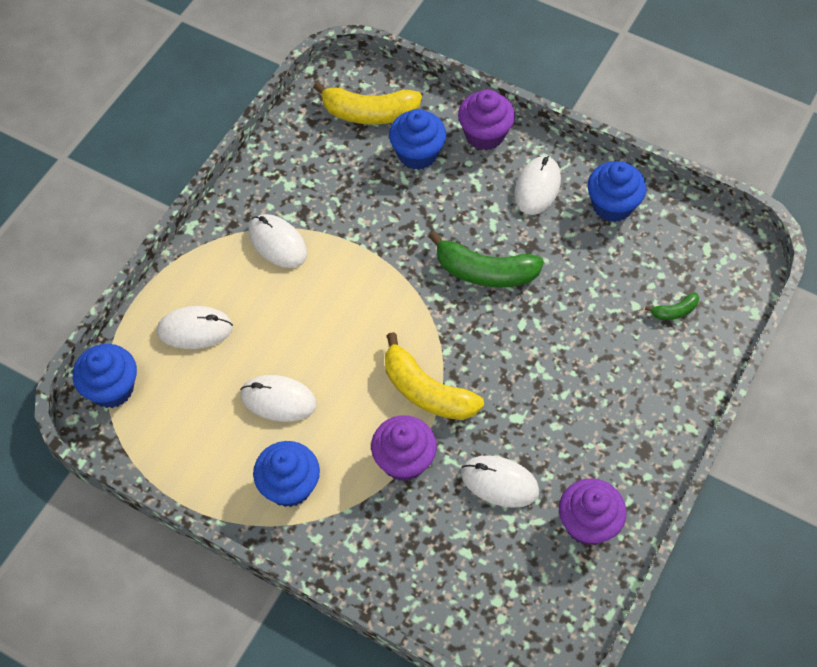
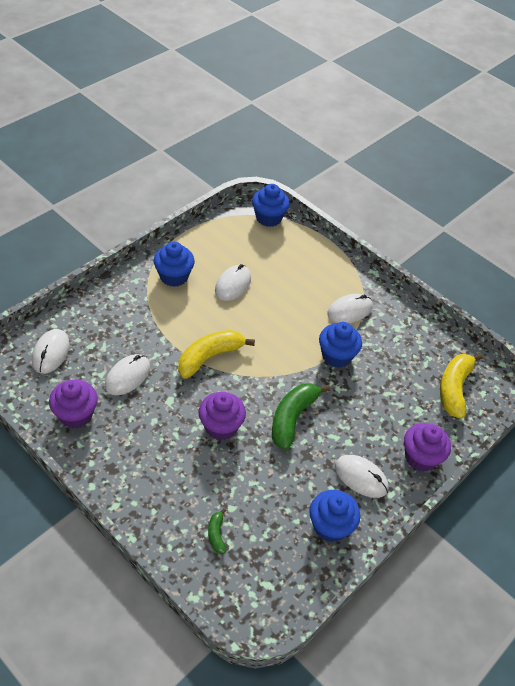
camera: 100 degrees right, 10 degrees down
(195, 329) = (296, 259): white mouse -> white mouse (51, 353)
(404, 460) = (166, 332): purple cupcake -> purple cupcake (221, 426)
(417, 154) = (410, 407): blue cupcake -> blue cupcake (336, 356)

